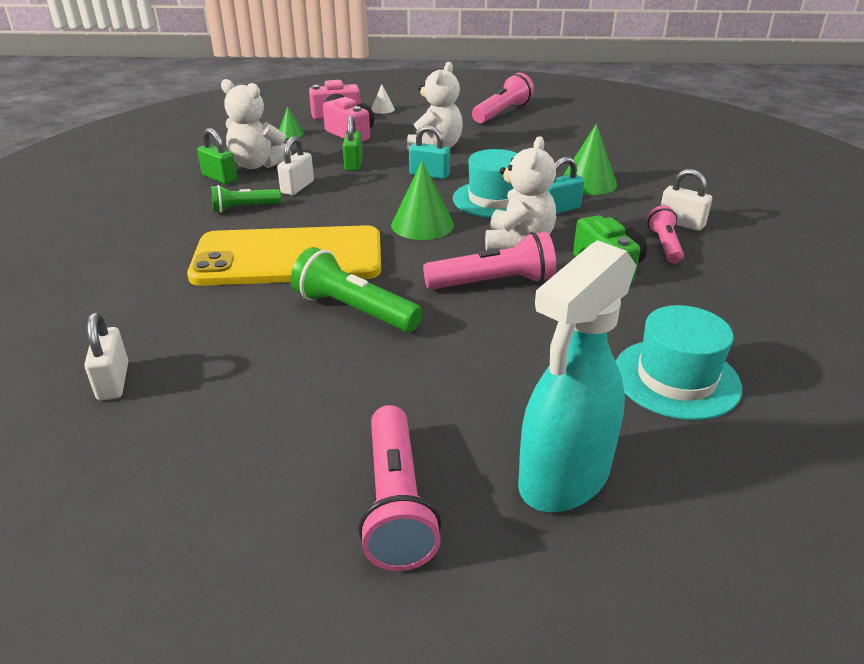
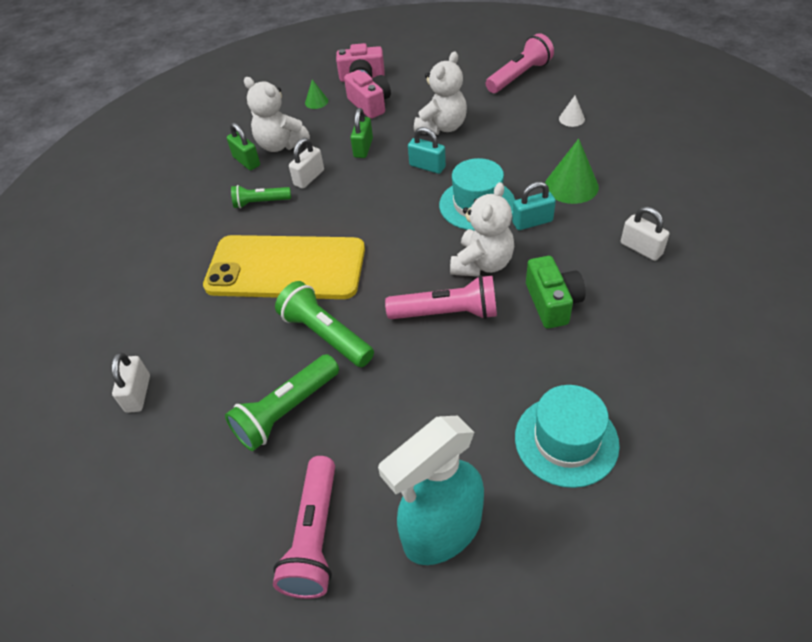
camera: 15 degrees right, 15 degrees up
(322, 381) = (286, 411): none -> green flashlight
(382, 109) = (406, 67): white cone -> white cone (571, 119)
(422, 224) = (405, 234): green cone -> none
(664, 245) = (614, 277): pink flashlight -> none

